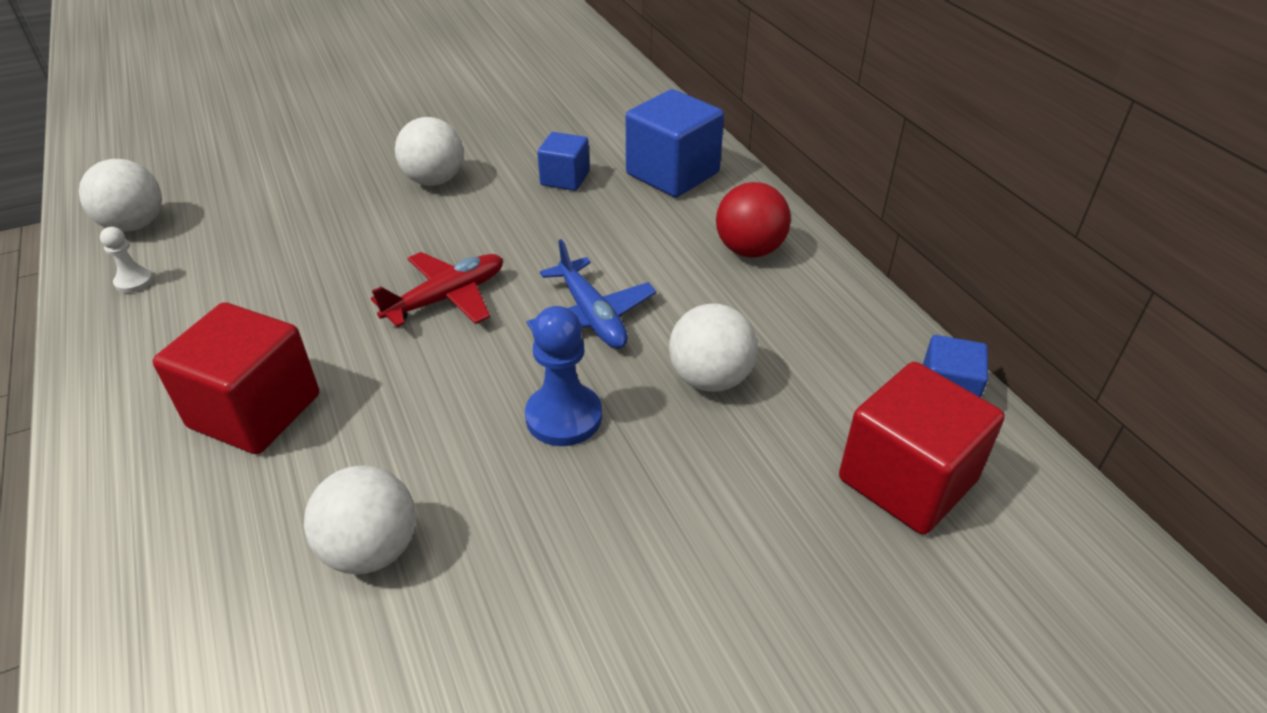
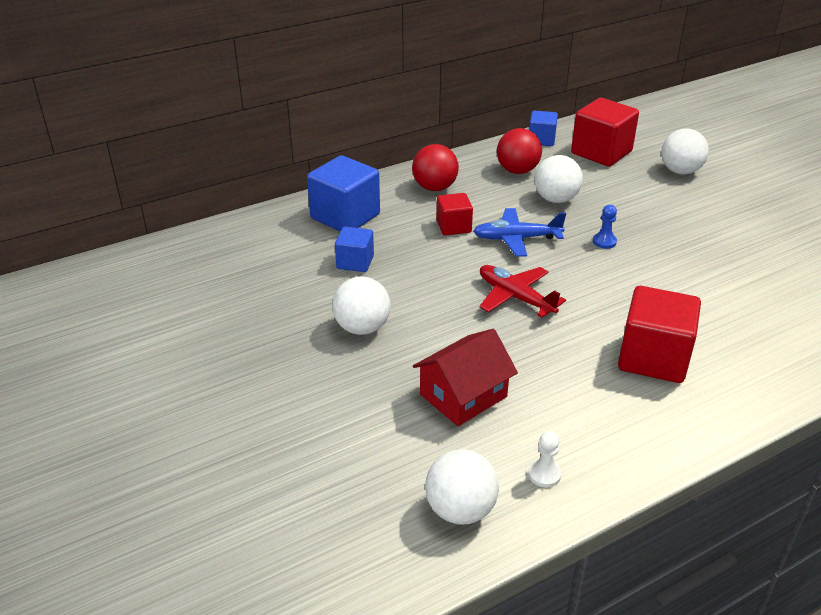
camera: 95 degrees left, 5 degrees down
(285, 239) = (463, 395): none -> red house
(371, 550) = (722, 290): white ball -> white ball (680, 171)
(564, 417) = (604, 242): blue pawn -> blue pawn, size x0.55
(592, 316) = (516, 239): blue plane -> blue plane turned 150 degrees counterclockwise
(635, 259) = (453, 226): none -> red cube
(812, 344) = (517, 171): none -> red ball

